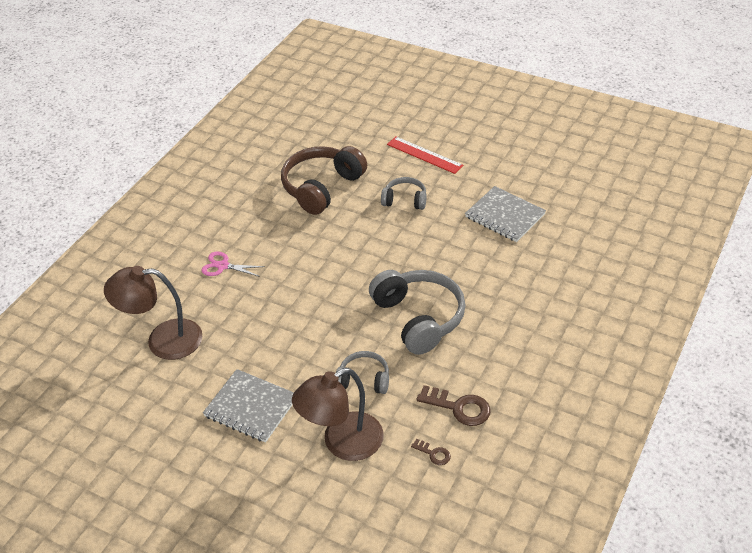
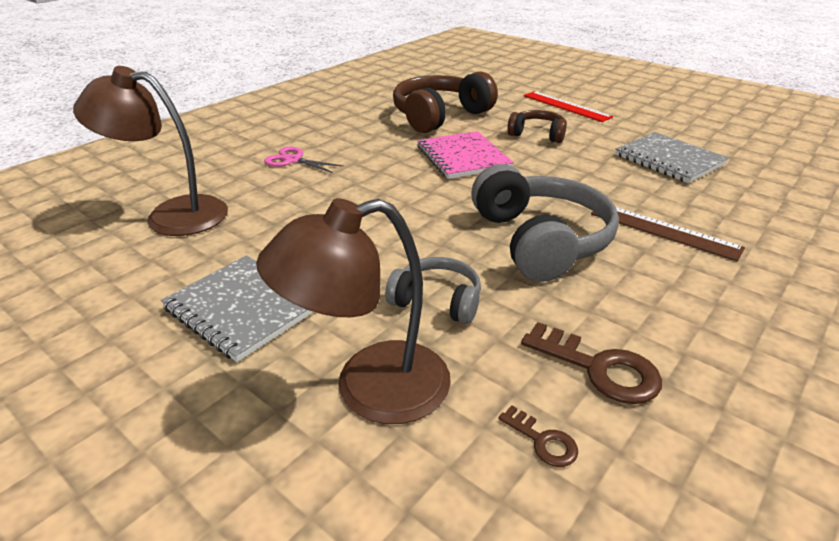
camera: 10 degrees right, 10 degrees down
(352, 240) = (463, 157): none -> pink notebook
(405, 200) = (537, 134): grey headphones -> brown headphones
(497, 294) = (664, 230): none -> brown ruler

